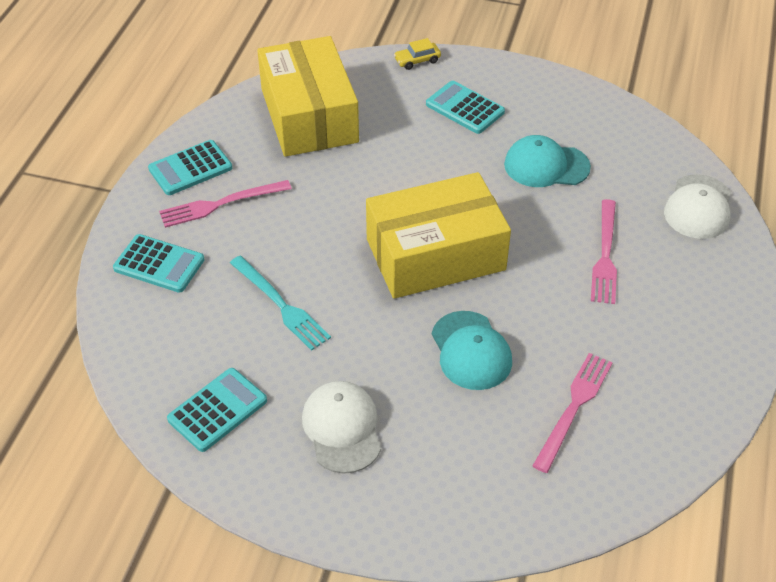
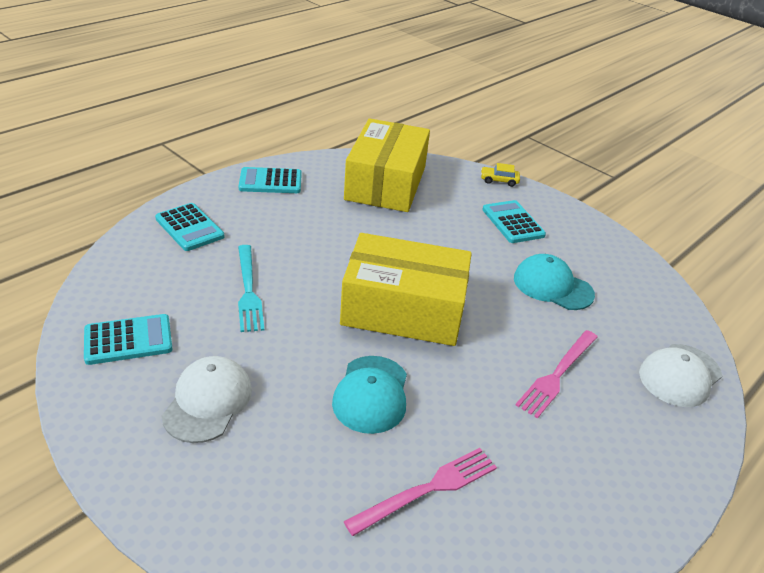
camera: 25 degrees right, 10 degrees down
(221, 204) = (270, 210): pink fork -> none

